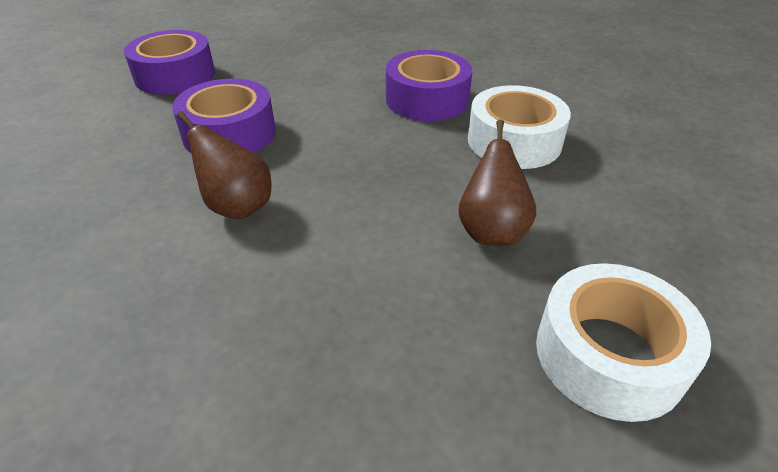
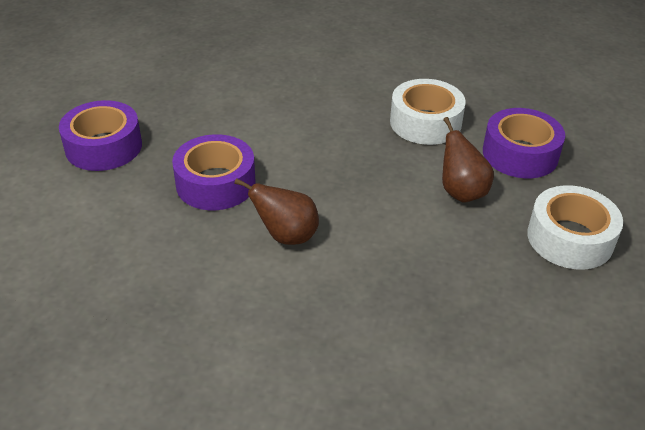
camera: 30 degrees left, 0 degrees up
(427, 99) = (337, 106): purple tape -> purple tape (520, 154)

